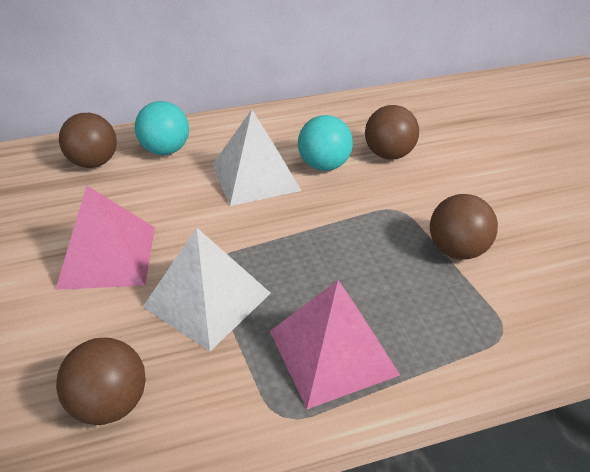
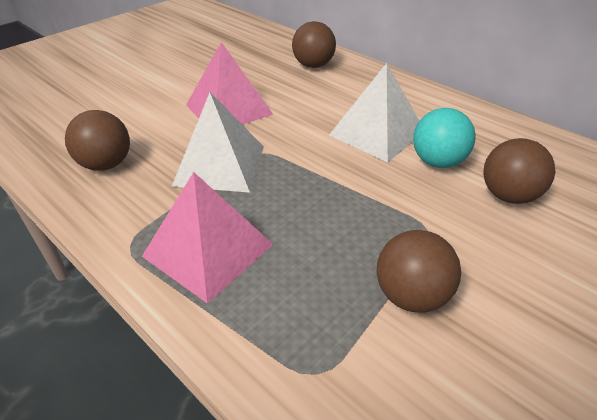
camera: 60 degrees right, 0 degrees up
(166, 150) = (359, 84): turquoise ball -> none

